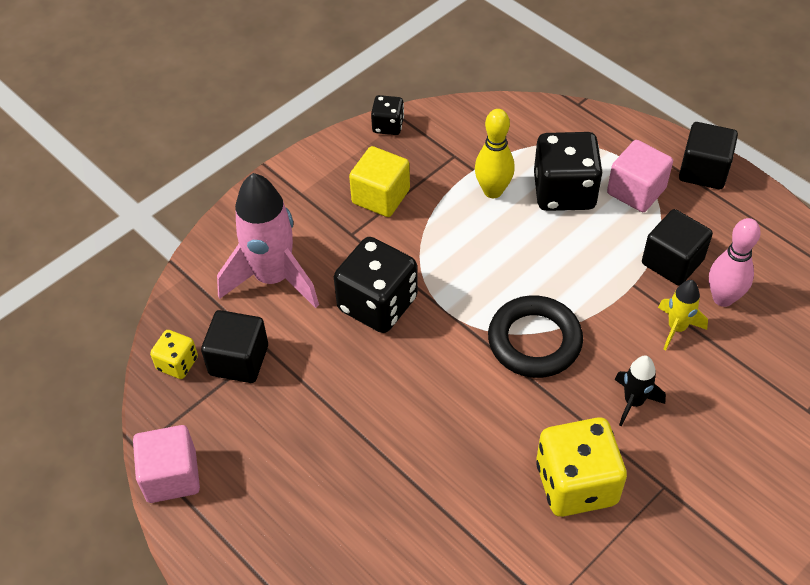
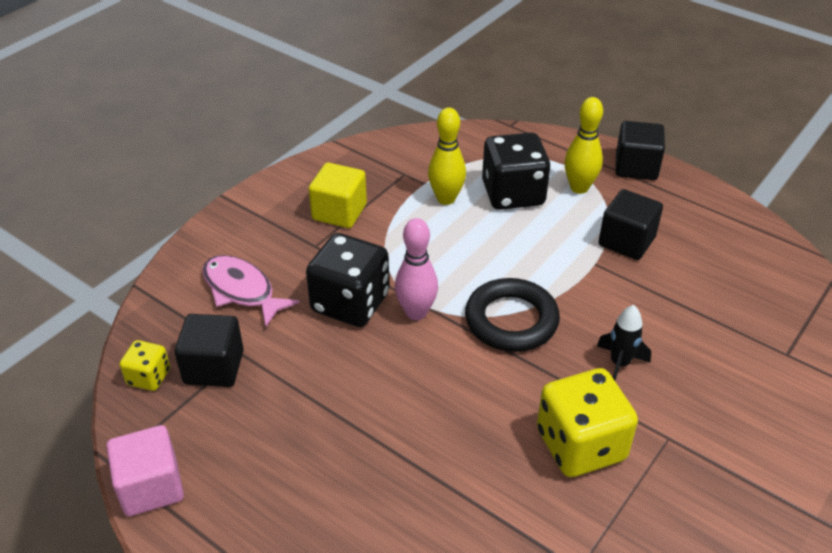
camera: 10 degrees left, 10 degrees down
(273, 278) = (241, 290): pink rocket -> pink fish
(388, 125) = (337, 155): black dice -> none
(636, 191) = (579, 188): pink cube -> yellow bowling pin
(676, 328) = (644, 296): yellow rocket -> none
(723, 298) = (681, 267): pink bowling pin -> pink bowling pin (416, 312)

